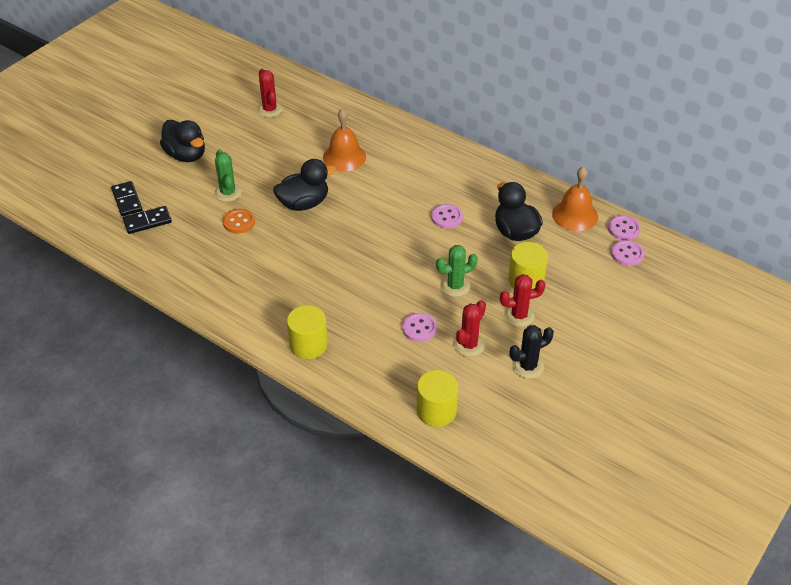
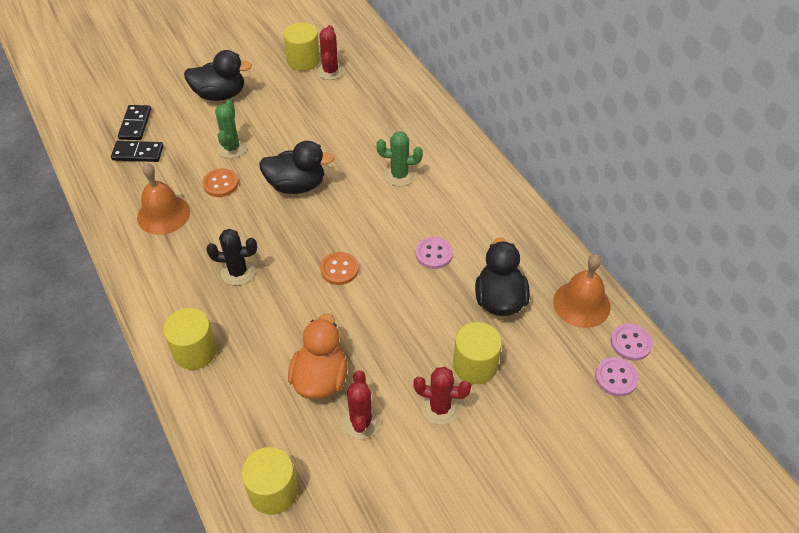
camera: 25 degrees right, 5 degrees up
(186, 155) = (220, 94): black duck -> black duck turned 75 degrees counterclockwise
(240, 108) = (303, 60): none -> yellow cylinder
(344, 157) = (370, 146): orange bell -> orange bell (163, 214)
(381, 251) = (339, 269): none -> orange button
(419, 328) = (320, 378): pink button -> orange duck
(455, 286) = (391, 341): green cactus -> green cactus (399, 175)
(469, 345) = (361, 422): red cactus -> red cactus turned 60 degrees counterclockwise
(528, 366) = (410, 479): black cactus -> black cactus (238, 272)

